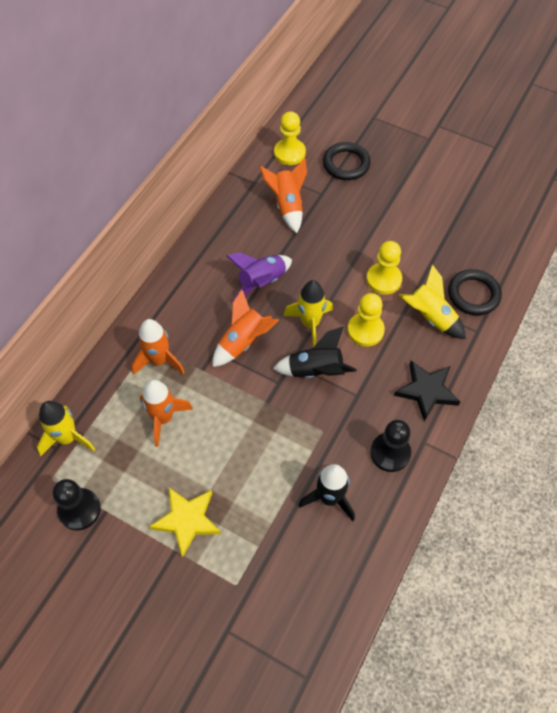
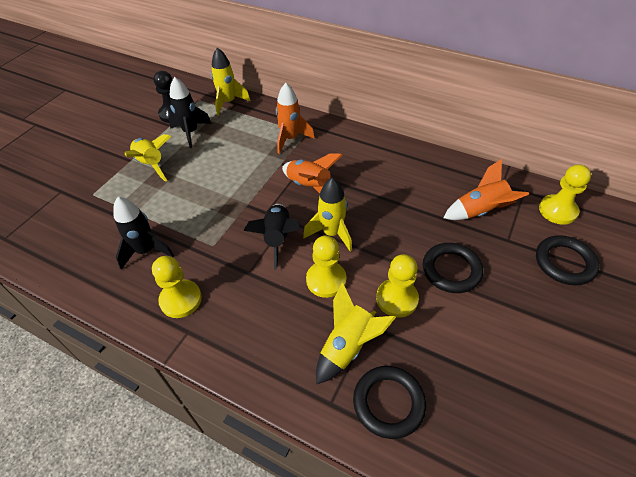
camera: 90 degrees right, 10 degrees down
(127, 480) = (191, 132): none -> black rocket
(163, 418) = (238, 145): orange rocket -> none
(187, 520) = (151, 164): yellow star -> yellow rocket
(262, 282) = (377, 196): purple rocket -> none
(354, 238) = (451, 270): none -> black ring
(390, 453) = (181, 300): black pawn -> yellow pawn
(426, 391) = (248, 337): black star -> none

